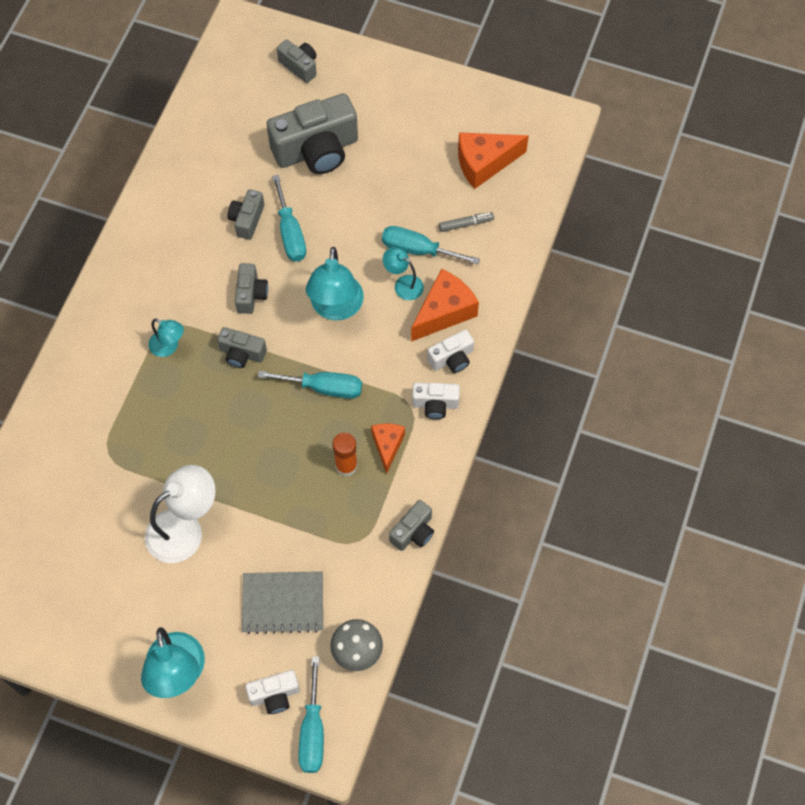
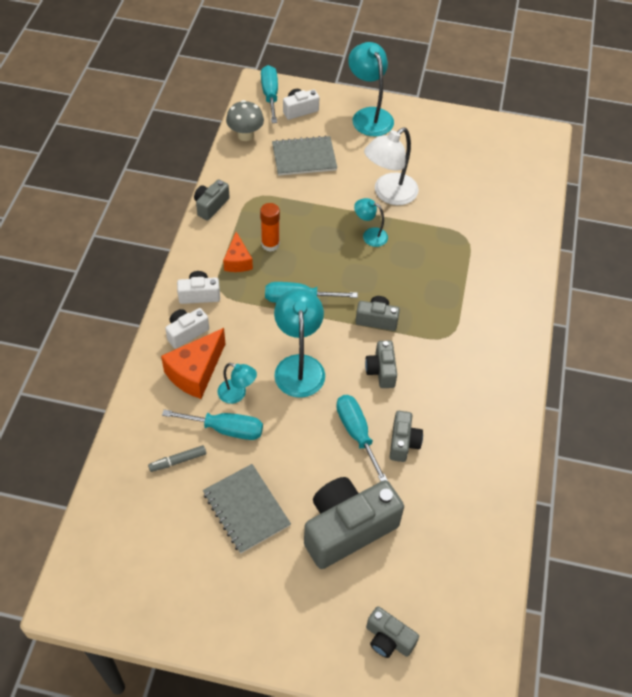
camera: 170 degrees right, 10 degrees down
(169, 347) = (443, 319): turquoise lamp -> turquoise lamp (370, 235)
(405, 175) = (246, 509): none -> grey notebook
(484, 163) = (159, 533): orange cheese -> none

